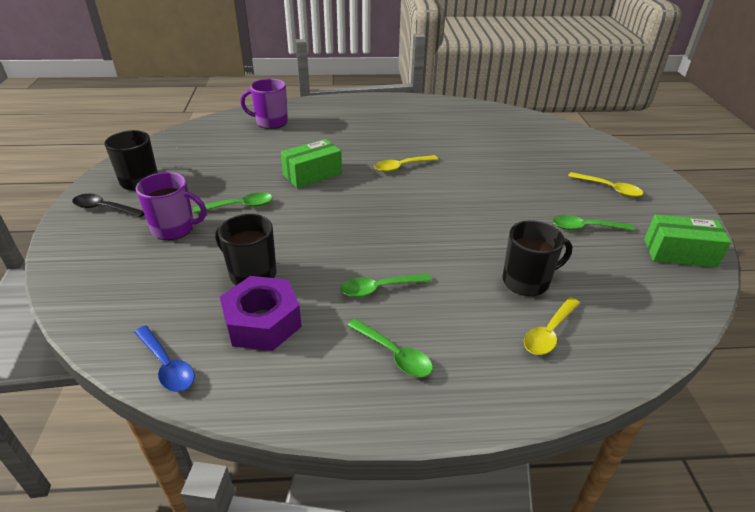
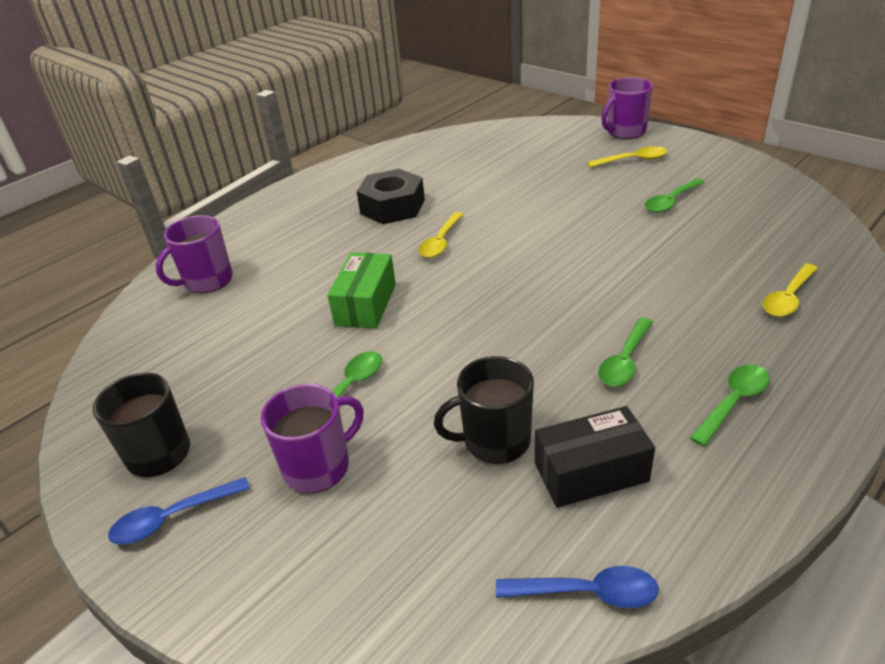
camera: 40 degrees left, 0 degrees up
(104, 208) = (172, 518): black spoon -> blue spoon
(262, 322) = (591, 472): purple nut -> black box
(394, 354) = (733, 402): green spoon -> green spoon turned 45 degrees counterclockwise
(410, 135) = (392, 207): none -> black nut
(527, 281) = (709, 271): black mug -> none
(549, 333) = (788, 298): yellow spoon -> yellow spoon turned 45 degrees clockwise
(640, 169) = (625, 132): none -> purple mug
(679, 253) = (754, 181): green box -> none

